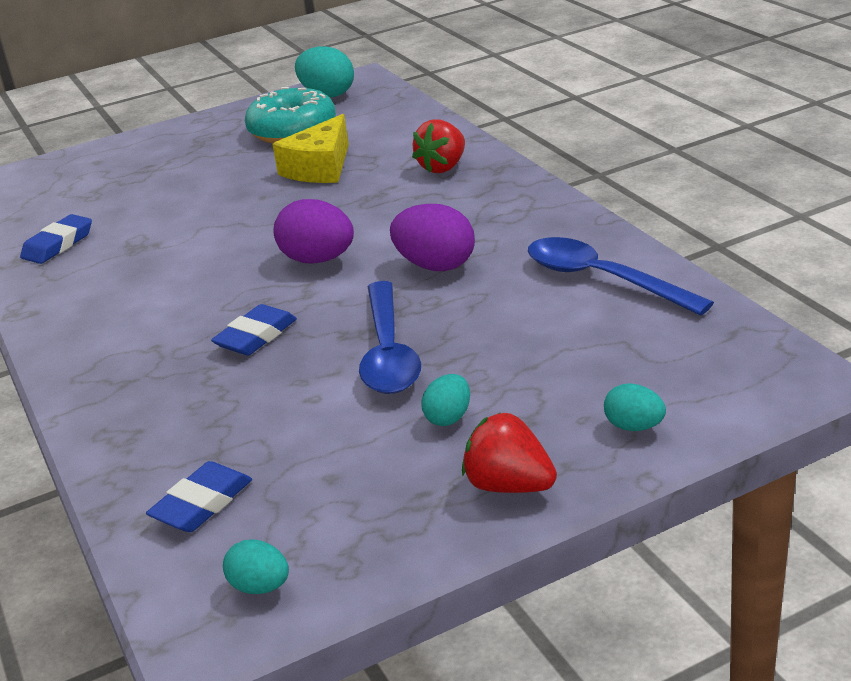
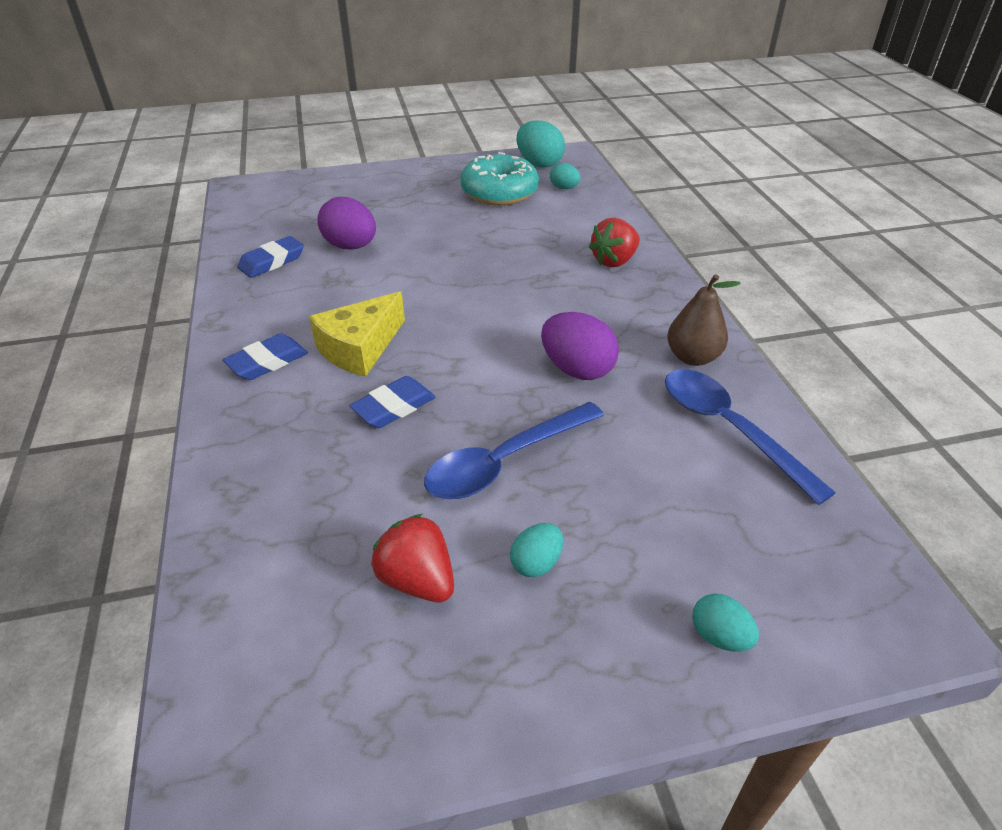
camera: 10 degrees right, 10 degrees up
(202, 503) = (273, 601): blue eraser -> blue eraser (267, 362)
(260, 587) = (284, 738): turquoise egg -> turquoise egg (564, 188)
(318, 260) = (476, 335): purple egg -> purple egg (351, 246)
(320, 168) = (509, 236): yellow cheese -> yellow cheese (360, 348)
(388, 353) = (504, 462): blue spoon -> blue spoon turned 45 degrees clockwise
(509, 485) = (570, 679): red strawberry -> red strawberry (417, 580)
(550, 231) = (692, 357): none -> brown pear

